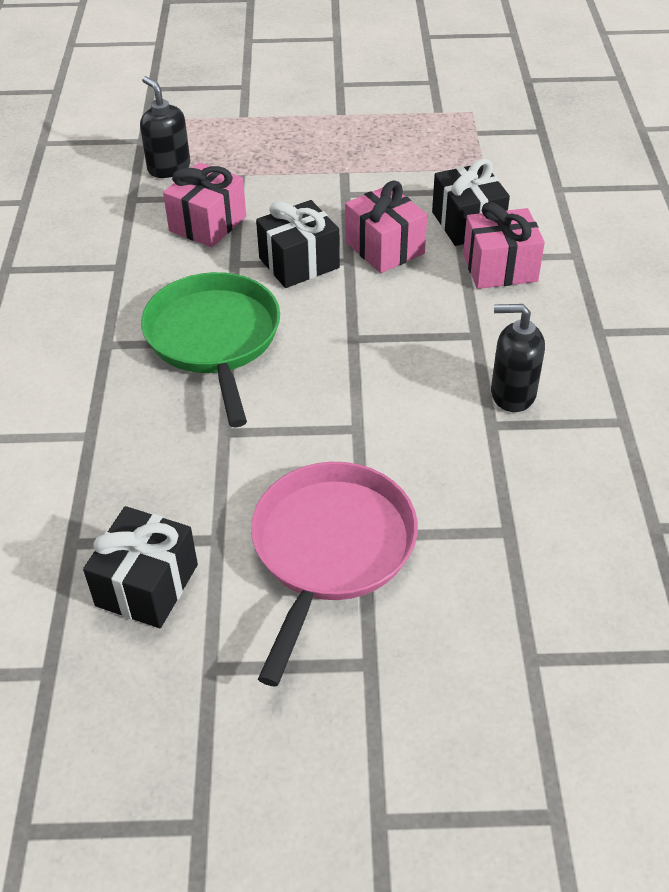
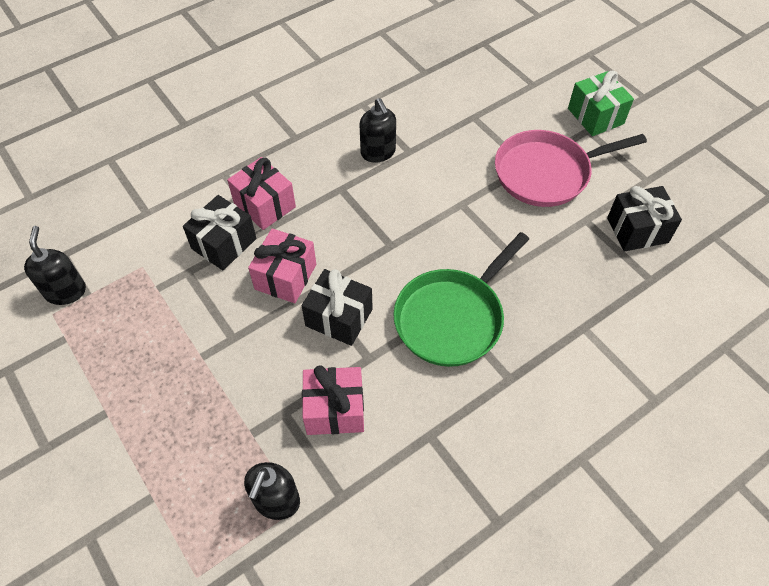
camera: 125 degrees left, 10 degrees up
(390, 698) = (595, 116): none -> green gift
(492, 123) = (66, 291): none -> black soap dispenser

